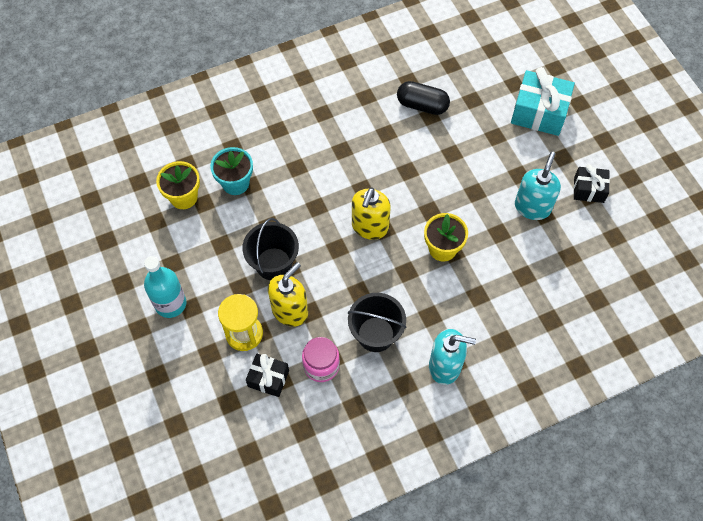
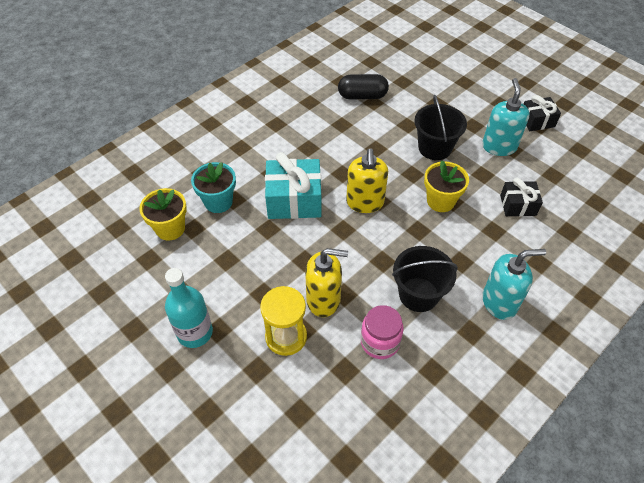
camera: 20 degrees left, 10 degrees down
(268, 378) = (331, 373): black gift -> black gift (518, 205)
(273, 264) = (287, 262): black bucket -> black bucket (435, 148)
(290, 311) = (324, 300): yellow soap dispenser -> yellow soap dispenser turned 75 degrees clockwise
(539, 112) = (463, 77): turquoise gift -> turquoise gift (294, 200)

